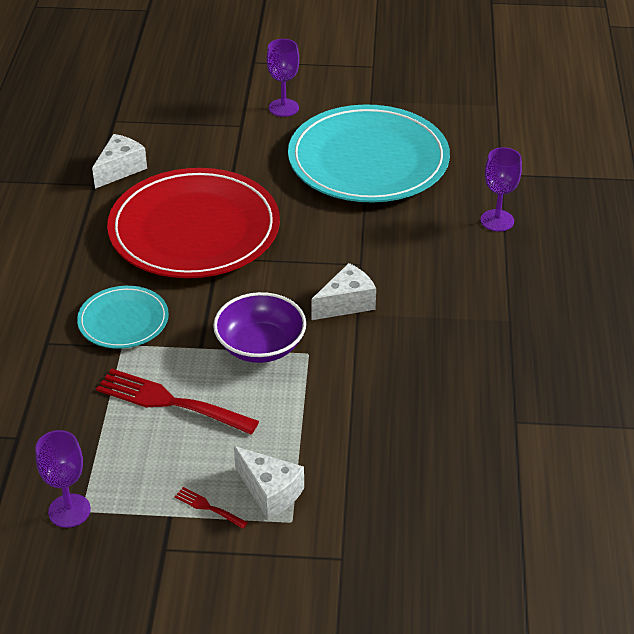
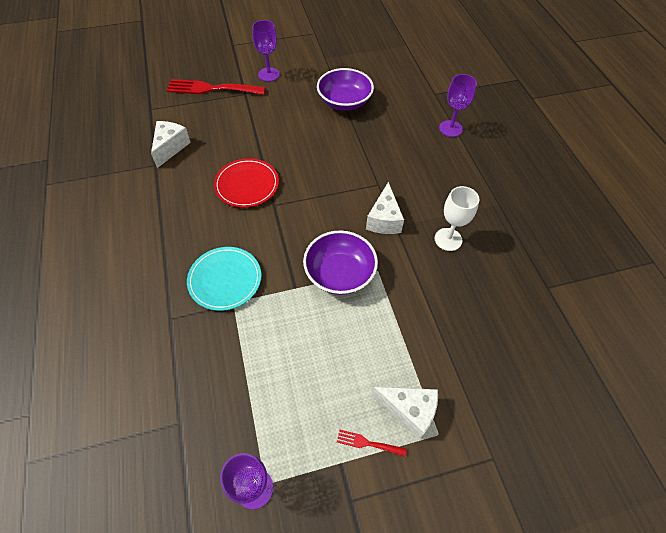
camera: 20 degrees left, 15 degrees up
(170, 402) = (293, 346): red fork -> red fork (211, 89)
(194, 229) = (247, 185): red plate -> red plate, size x0.49
(346, 303) = (384, 219): white cheese -> white cheese turned 150 degrees clockwise
(368, 160) = (344, 102): turquoise plate -> purple bowl
(416, 342) = (448, 239): none -> white goblet

